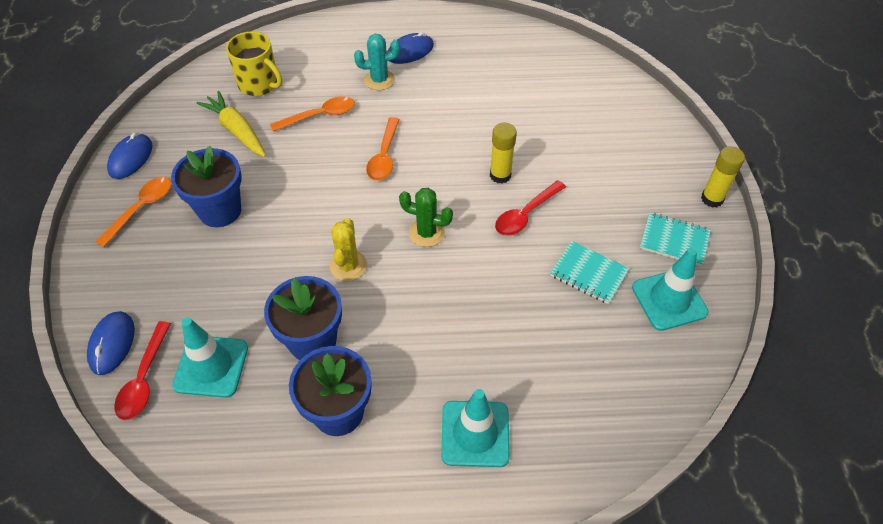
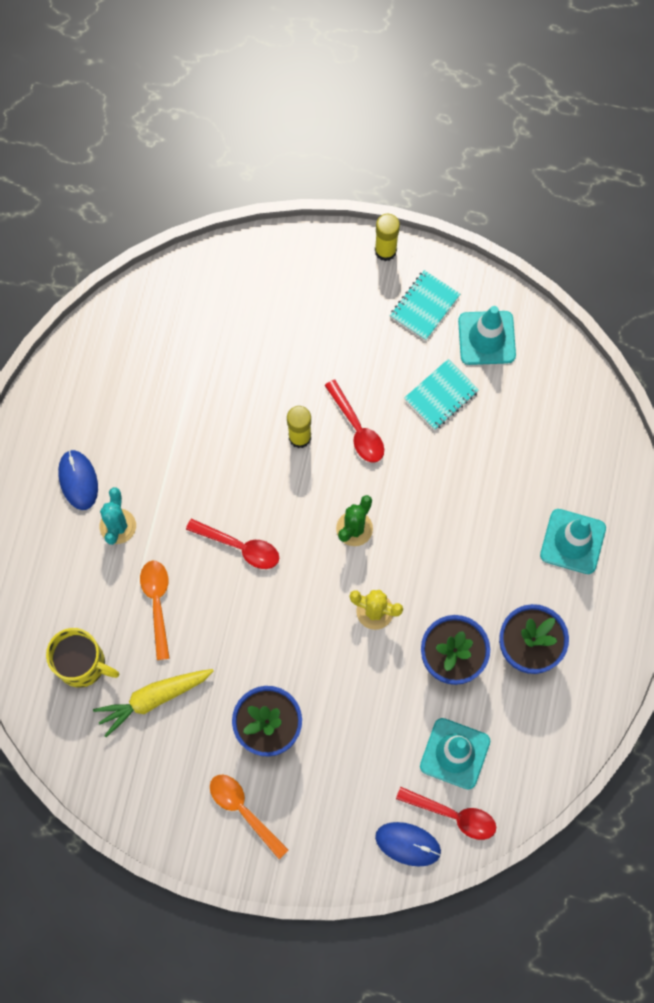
camera: 75 degrees left, 20 degrees up
(131, 158) = (163, 820): blue mouse -> none
(259, 84) = (82, 664): yellow mug -> yellow mug turned 60 degrees clockwise
(384, 156) = (239, 546): orange spoon -> red spoon

